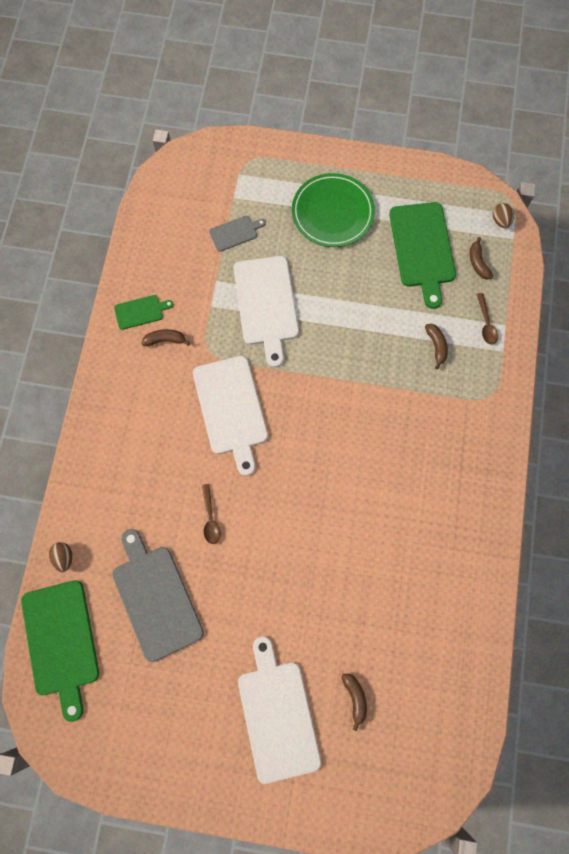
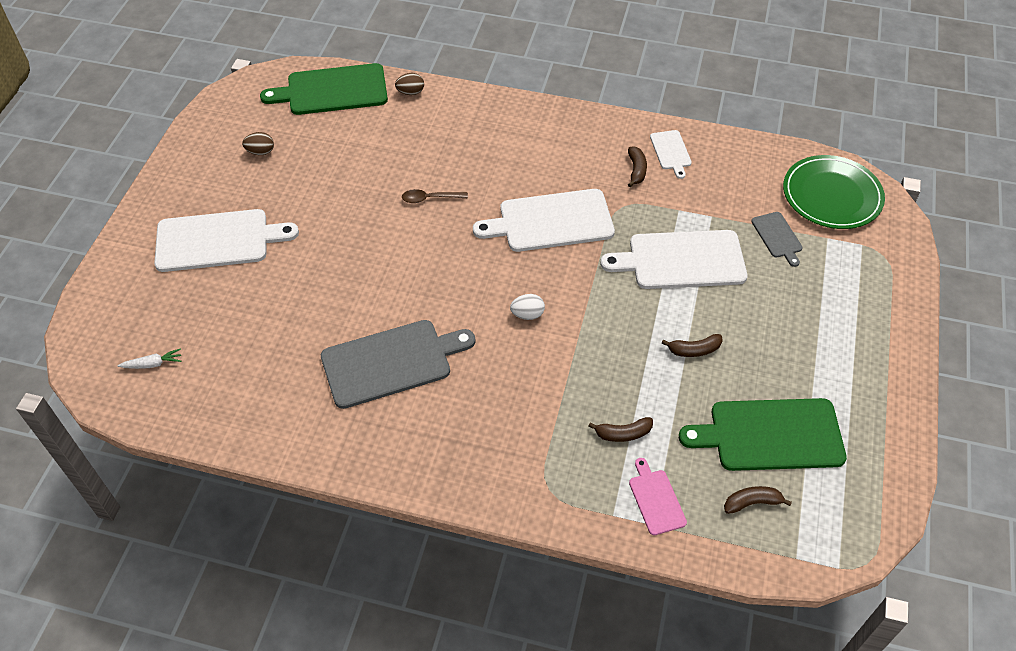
camera: 95 degrees right, 20 degrees down
(141, 312) = (671, 152): green cutting board -> white cutting board
(155, 598) = (357, 154): grey cutting board -> grey cutting board (391, 362)
(332, 212) = (817, 337): green plate -> green plate (831, 195)
(335, 421) = (527, 314): none -> white egg
(355, 698) = (213, 305): brown banana -> brown banana (694, 350)
(425, 737) = (153, 364): none -> white carrot
(486, 323) = (656, 499): brown spoon -> pink cutting board
(500, 221) = (825, 544): brown egg -> brown egg (260, 152)

